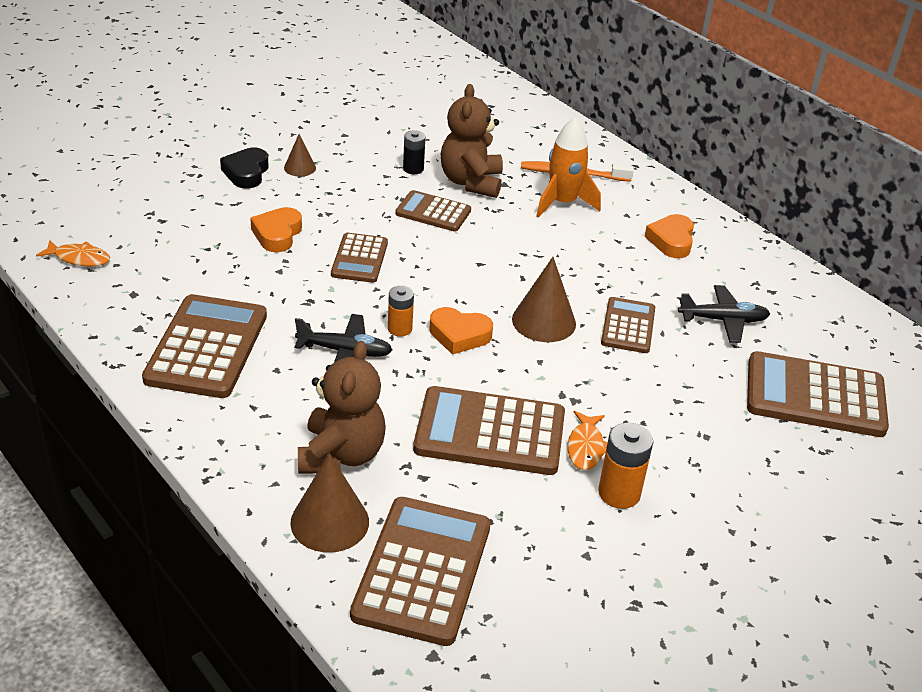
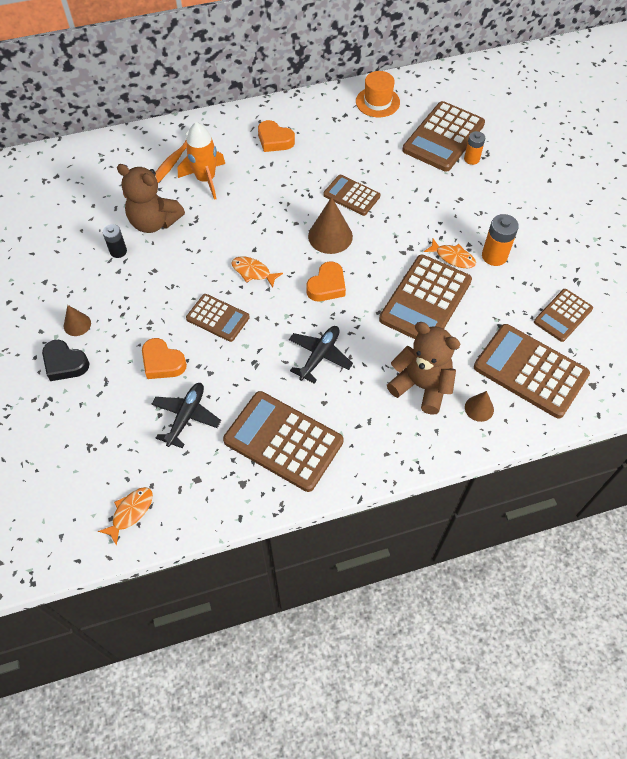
camera: 65 degrees left, 20 degrees up
(329, 522) = (479, 408): brown cone -> brown cone, size x0.57
(400, 329) = (307, 317): orange battery -> orange battery (471, 159)
(433, 212) = (181, 256): brown calculator -> brown calculator (562, 315)
(444, 270) = (253, 272): none -> orange fish
(723, 320) = (363, 148): black plane -> black plane (186, 416)
(824, 316) = (377, 102): none -> orange hat

